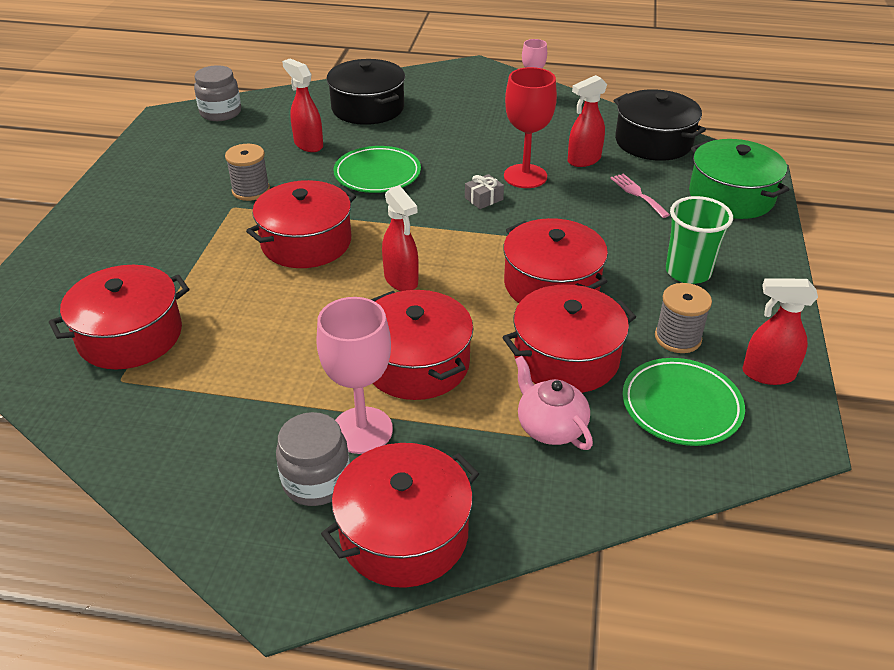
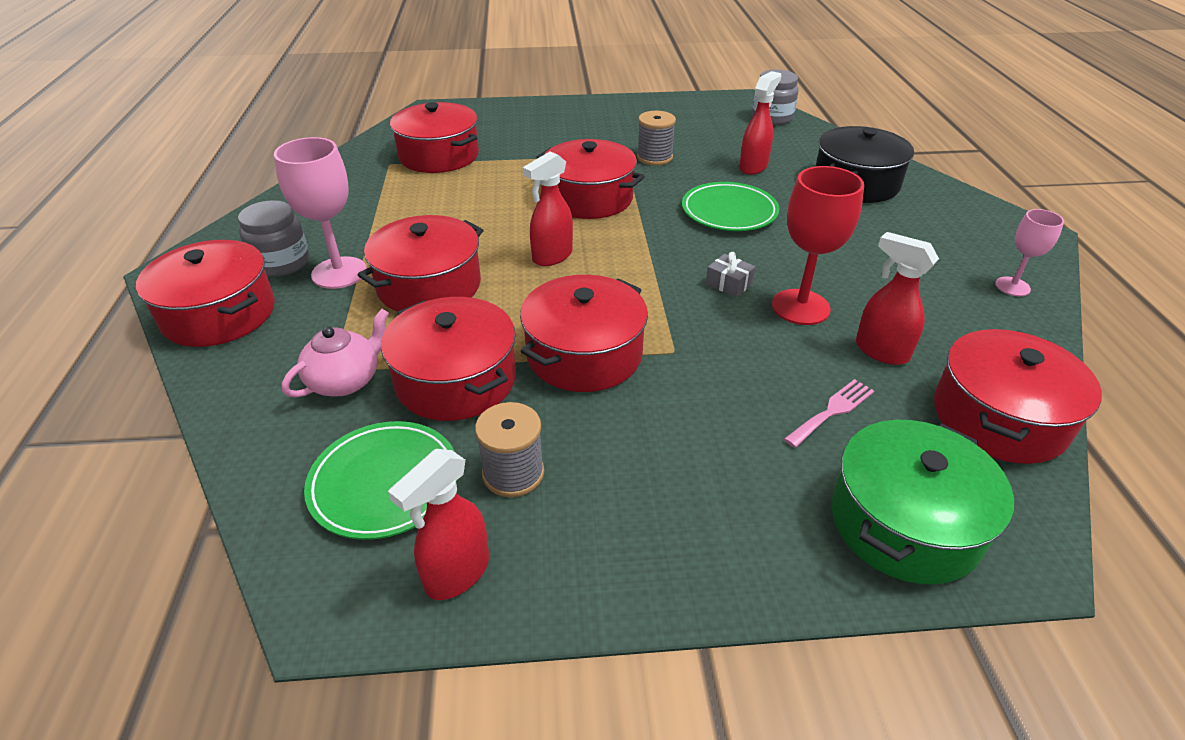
camera: 75 degrees right, 0 degrees up
(653, 142) = (999, 418): black pot -> red pot
(688, 272) = (664, 476): green cup -> none
(767, 374) = (456, 574): red spray bottle -> red spray bottle turned 135 degrees counterclockwise

